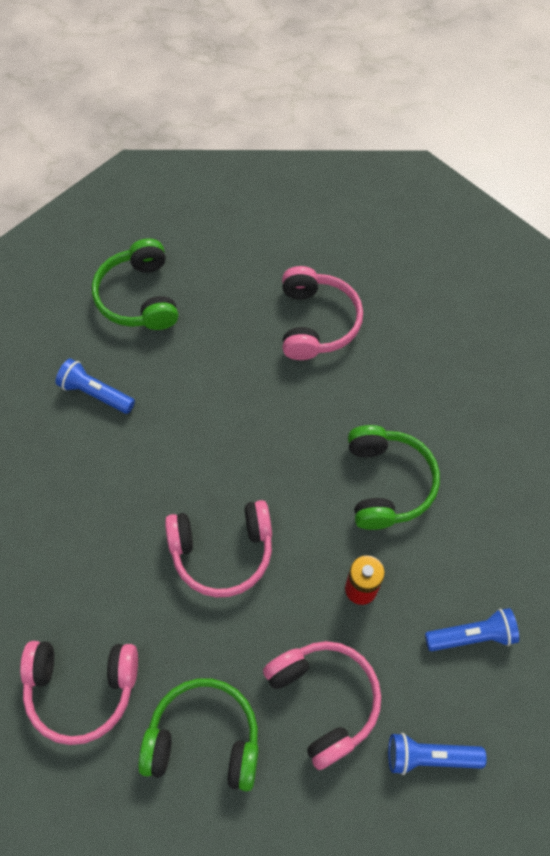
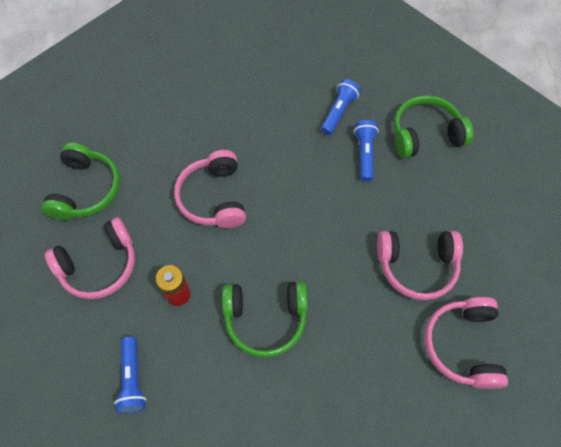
camera: 90 degrees right, 0 degrees up
(82, 688) = (128, 120): pink headphones -> pink headphones (463, 345)
(429, 756) = (49, 338): blue flashlight -> blue flashlight (364, 154)

